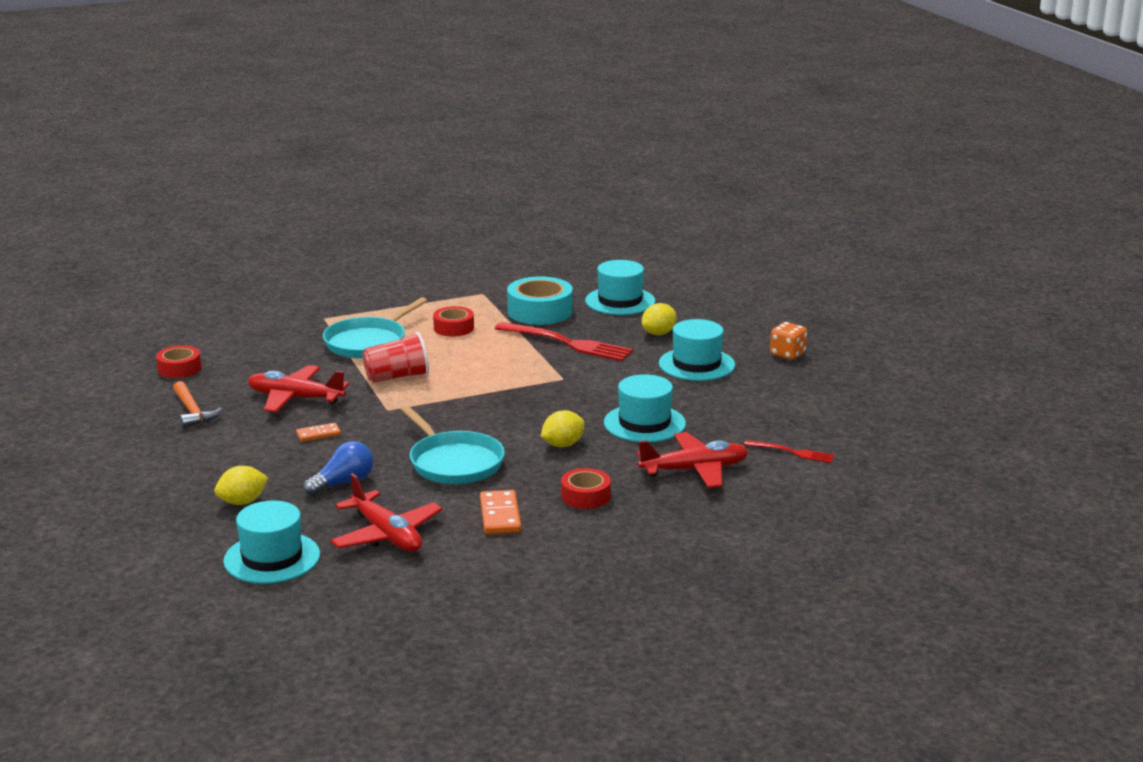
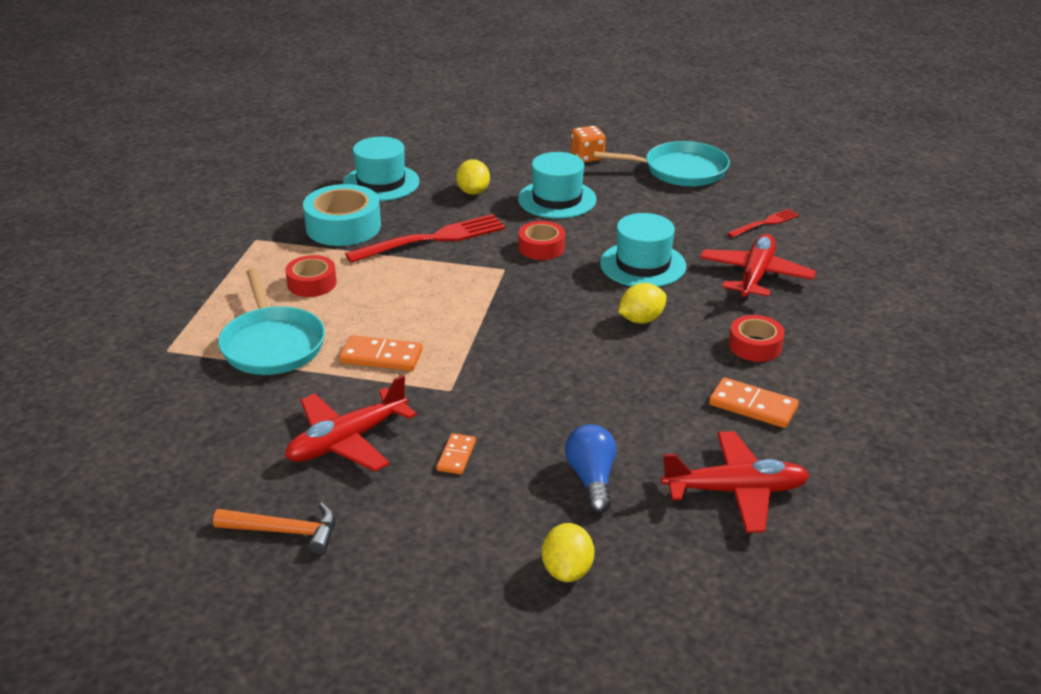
camera: 55 degrees left, 10 degrees up
(179, 368) = (148, 502): red tape -> red tape (541, 247)
(272, 558) = (723, 593): turquoise hat -> none
(397, 377) = (381, 357): red cup -> orange domino
(454, 463) = (616, 392): turquoise pan -> turquoise pan (681, 170)
(562, 445) = (641, 319): yellow lemon -> yellow lemon turned 60 degrees clockwise

